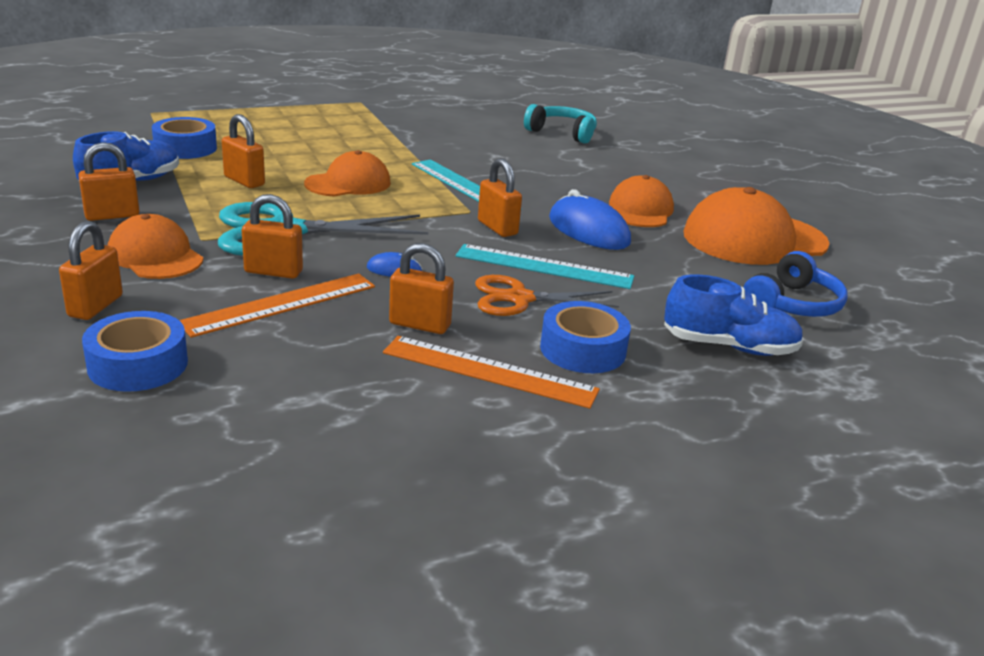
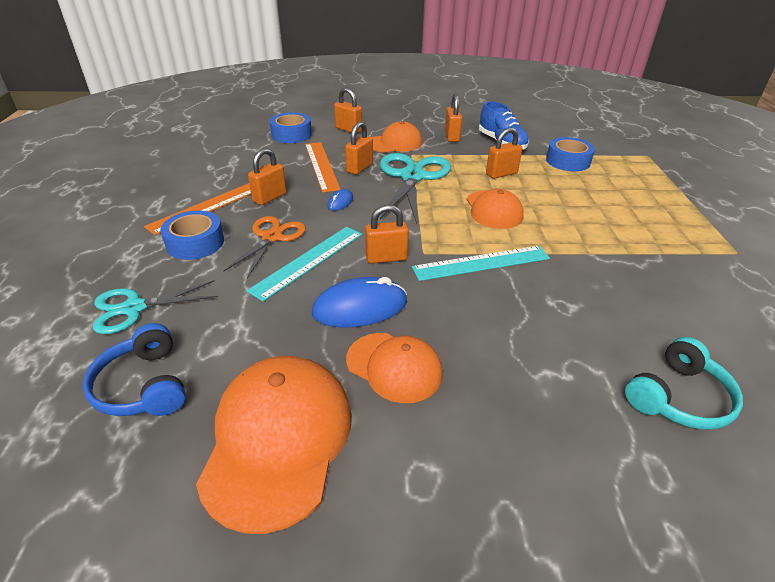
camera: 115 degrees right, 10 degrees up
(729, 347) = (134, 308): blue shoe -> turquoise scissors

